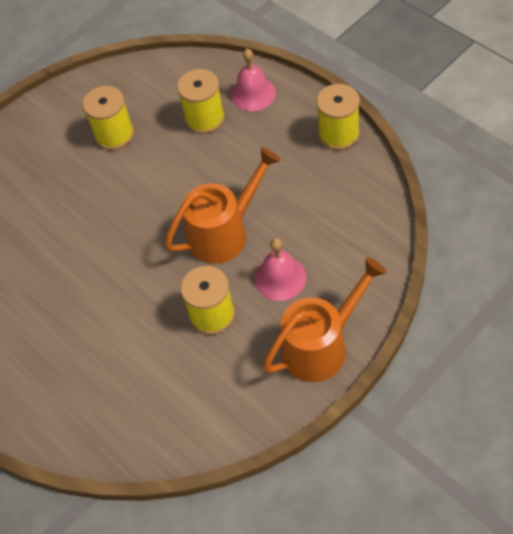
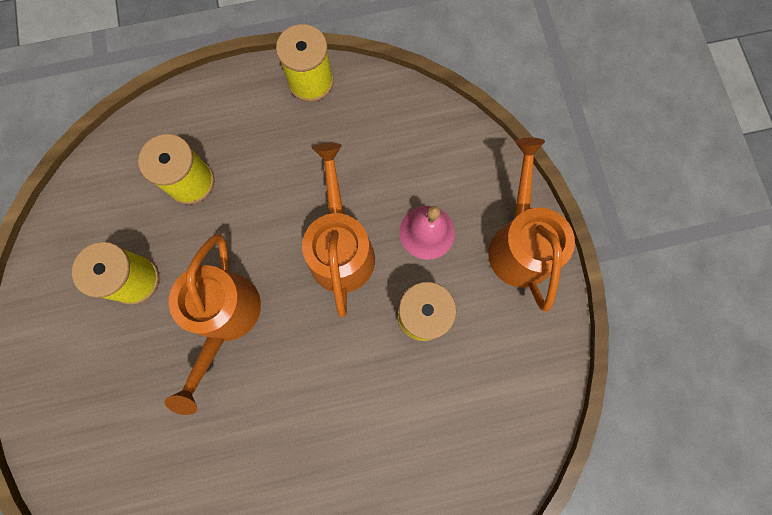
camera: 65 degrees left, 20 degrees up
(123, 199) = (225, 319): none -> orange watering can
(253, 93) = (199, 120): pink bell -> none

